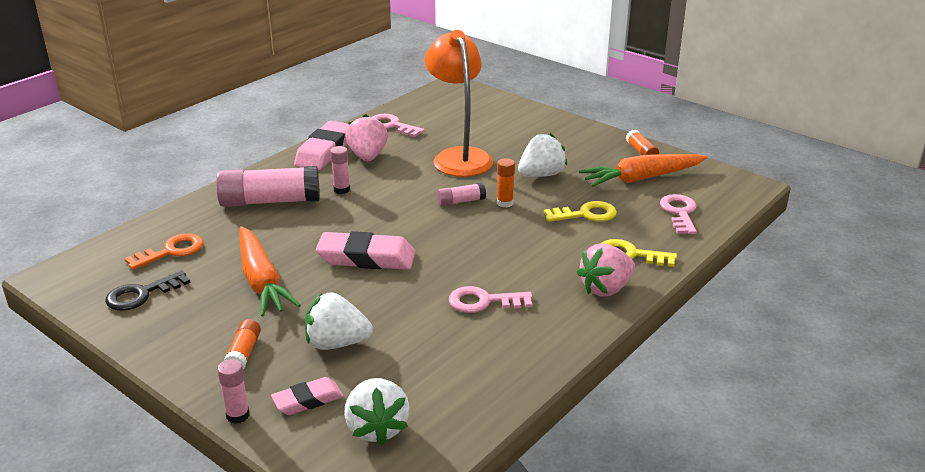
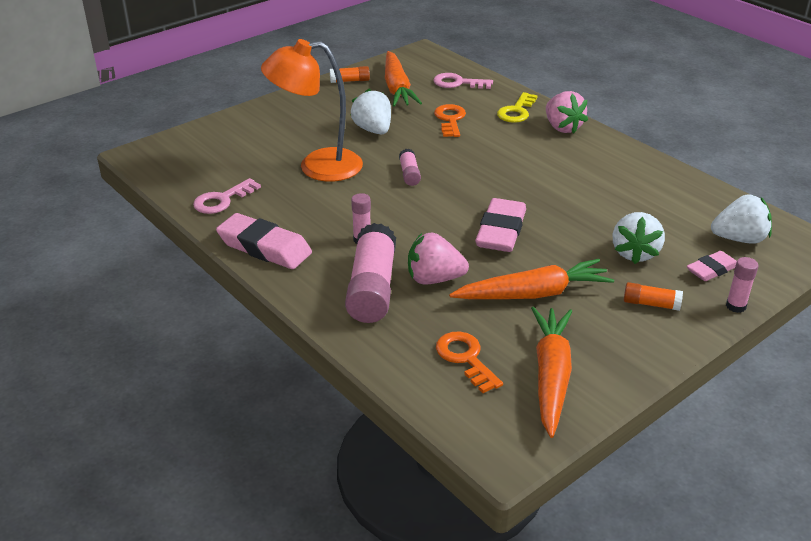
camera: 80 degrees left, 5 degrees up
(141, 294) = (551, 376): black key -> orange carrot
(308, 400) = (711, 270): pink eraser -> pink eraser turned 75 degrees clockwise
(368, 156) = (292, 220): pink strawberry -> pink strawberry (434, 279)
(483, 301) = (576, 179): pink key -> none
(505, 203) = (419, 153): orange glue stick -> none
(586, 214) = (450, 120): yellow key -> orange key

